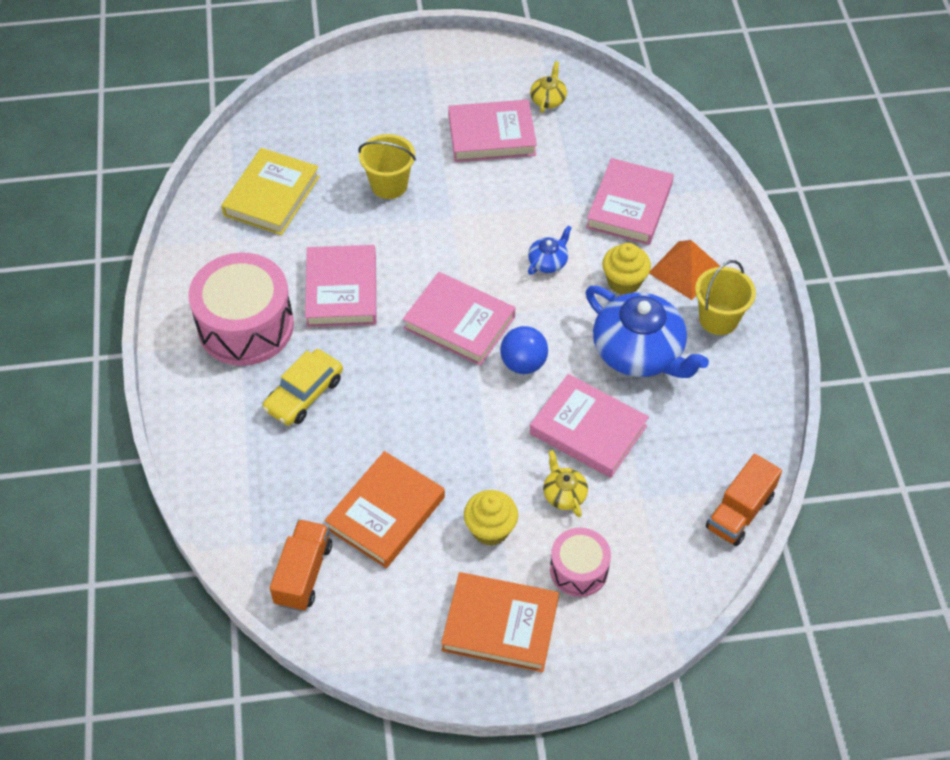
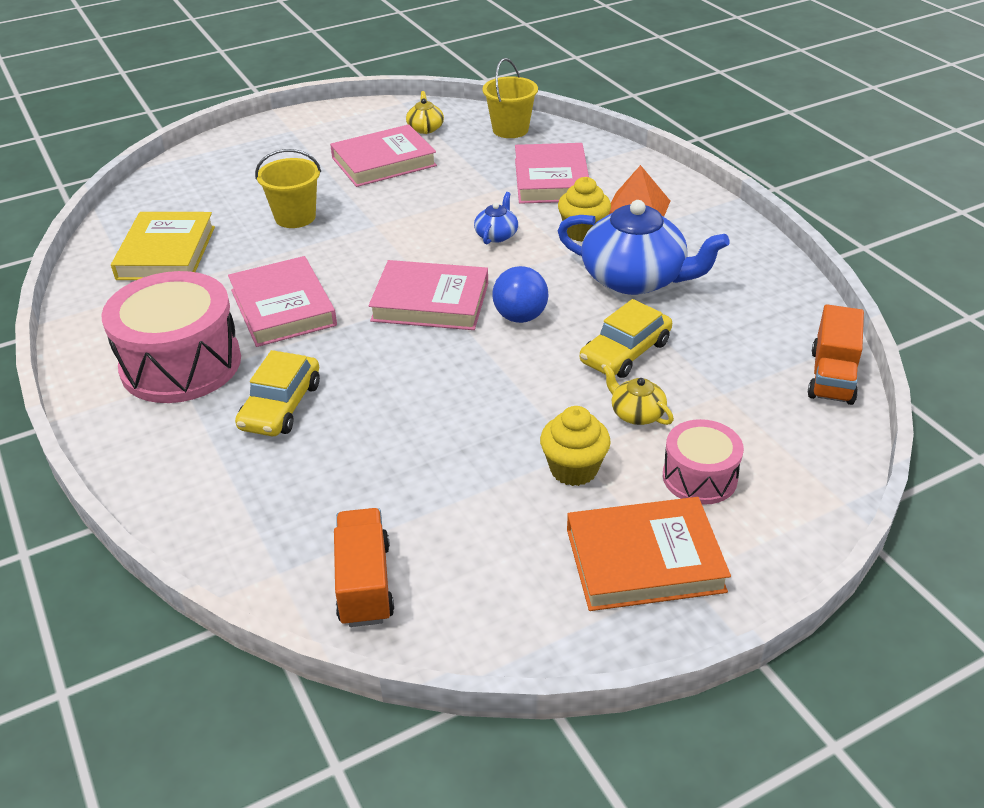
camera: 20 degrees left, 15 degrees down
(386, 513) = (439, 489): orange book -> none
(588, 430) = (625, 352): pink book -> yellow car
(718, 319) = (694, 236): yellow bucket -> yellow bucket (510, 129)

